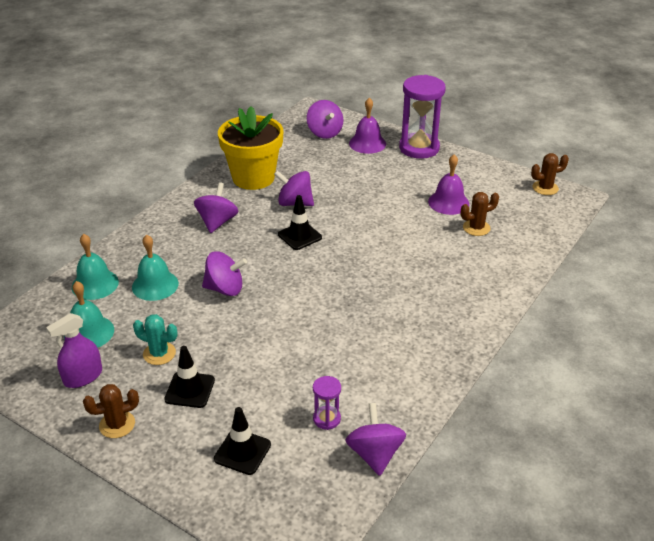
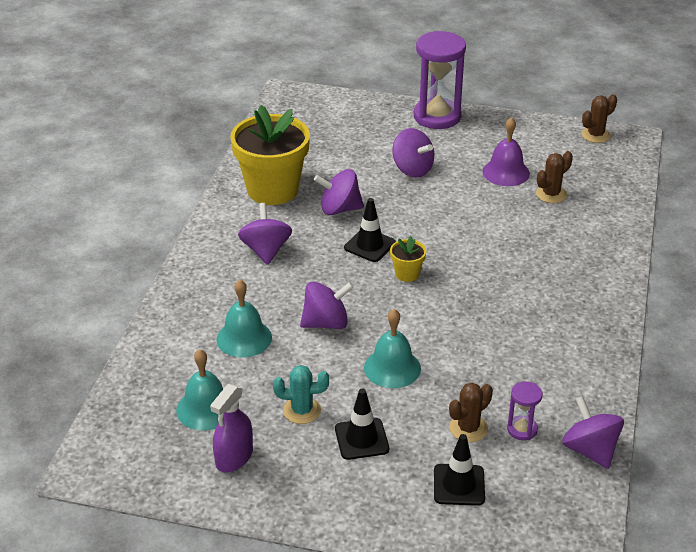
camera: 20 degrees left, 0 degrees up
(95, 284) = (173, 354): turquoise bell -> turquoise bell (392, 368)
(117, 424) = (308, 495): brown cactus -> brown cactus (468, 428)
(314, 265) = (407, 274): none -> yellow flower pot
(324, 133) = (319, 119): purple spinning top -> purple spinning top (412, 169)
(367, 143) = (376, 122): purple bell -> none

